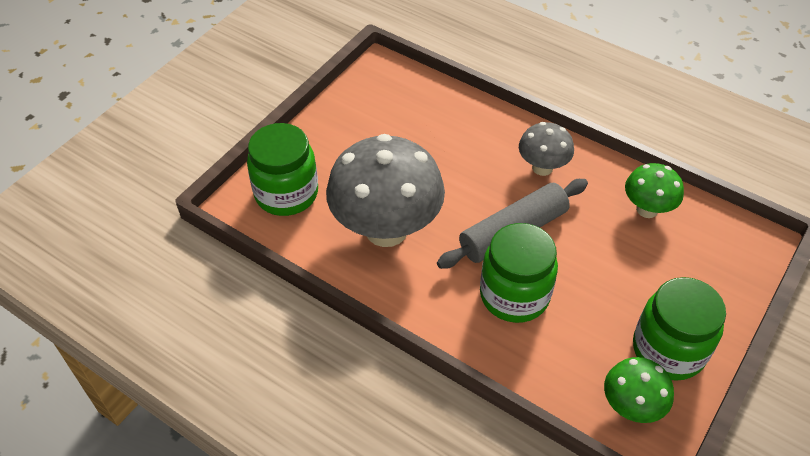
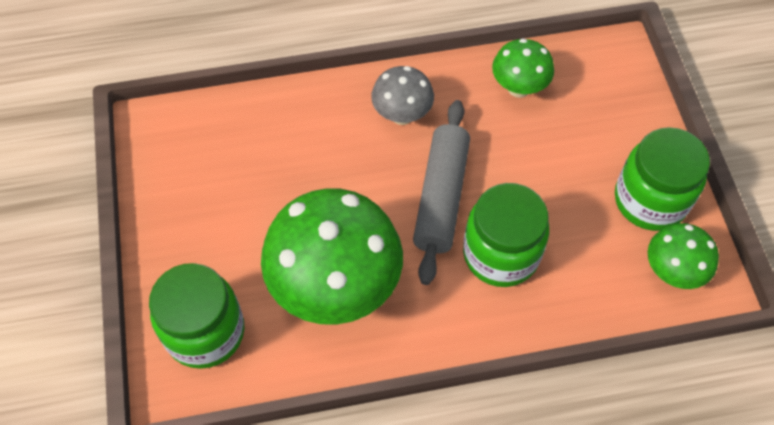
camera: 45 degrees left, 10 degrees up
(386, 229) = (335, 287): grey mushroom -> green mushroom

